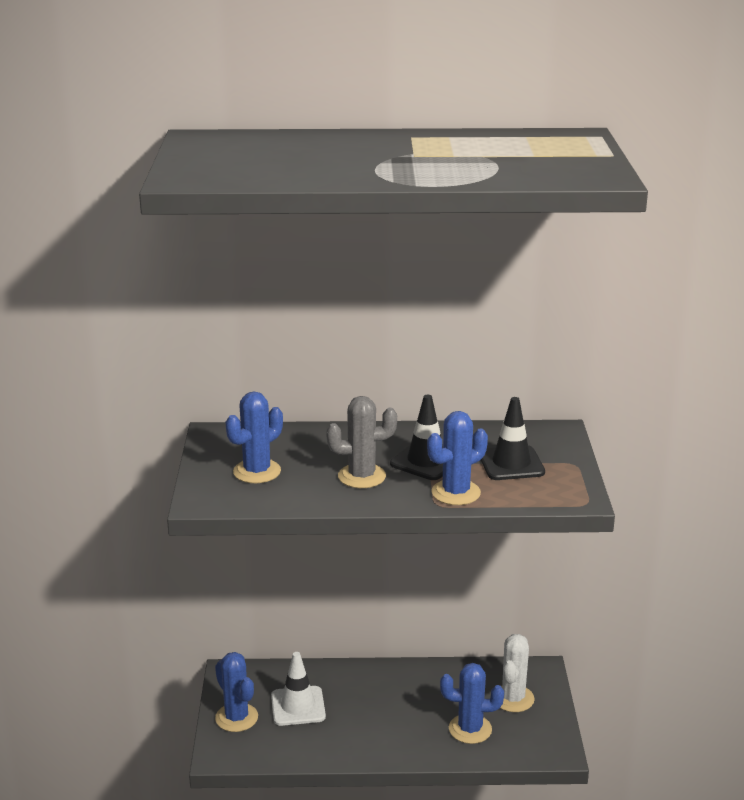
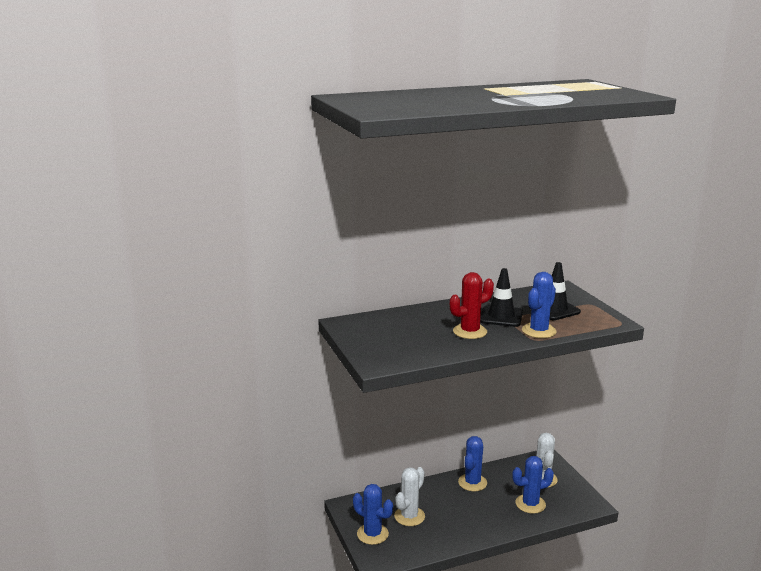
camera: 20 degrees left, 5 degrees down
(257, 471) = (397, 340): blue cactus -> blue cactus (472, 483)
(298, 706) = (409, 516): white traffic cone -> white cactus
(362, 476) = (470, 332): grey cactus -> red cactus

